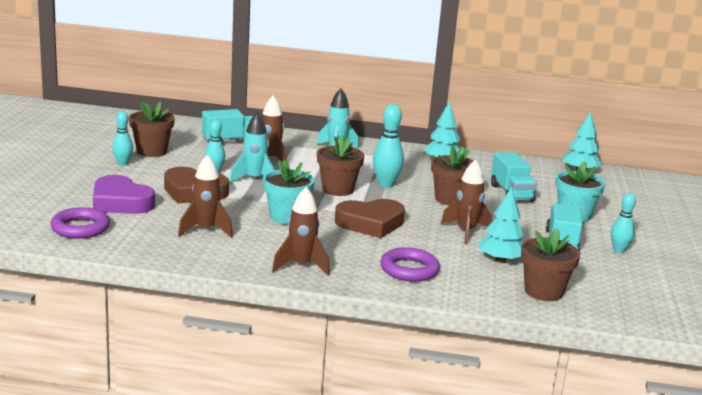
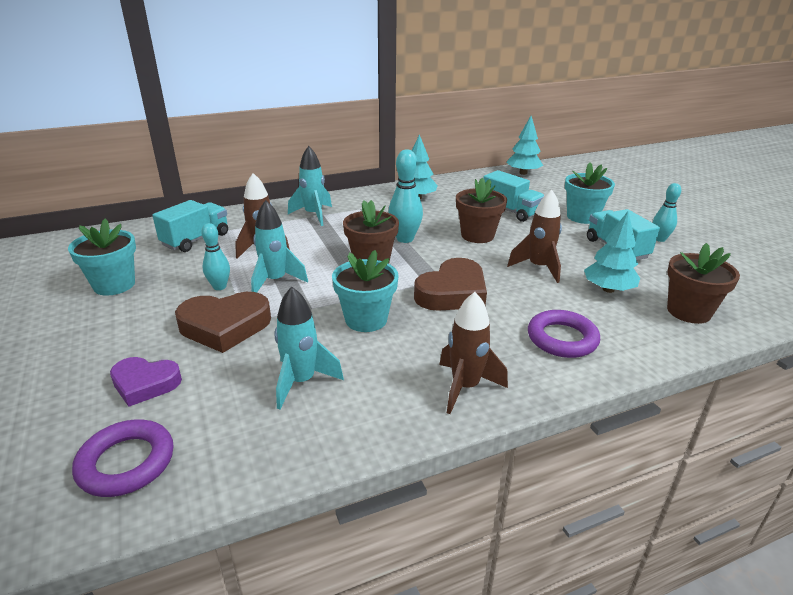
camera: 30 degrees left, 10 degrees up
(120, 202) = (145, 384): purple heart -> purple heart, size x0.66
(123, 163) = (91, 317): turquoise bowling pin -> none
(152, 151) = (114, 285): brown flower pot -> turquoise flower pot
(206, 230) = (301, 382): brown rocket -> turquoise rocket

